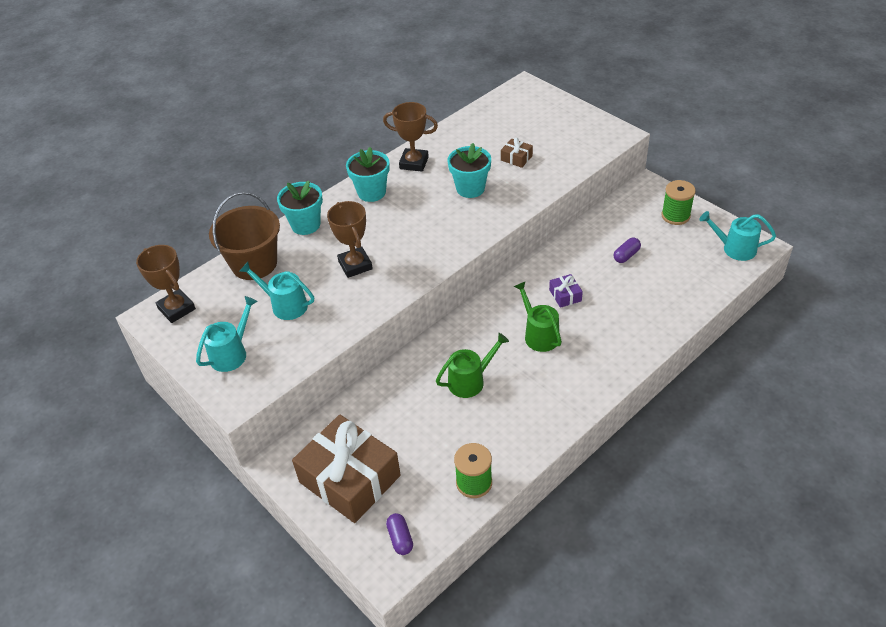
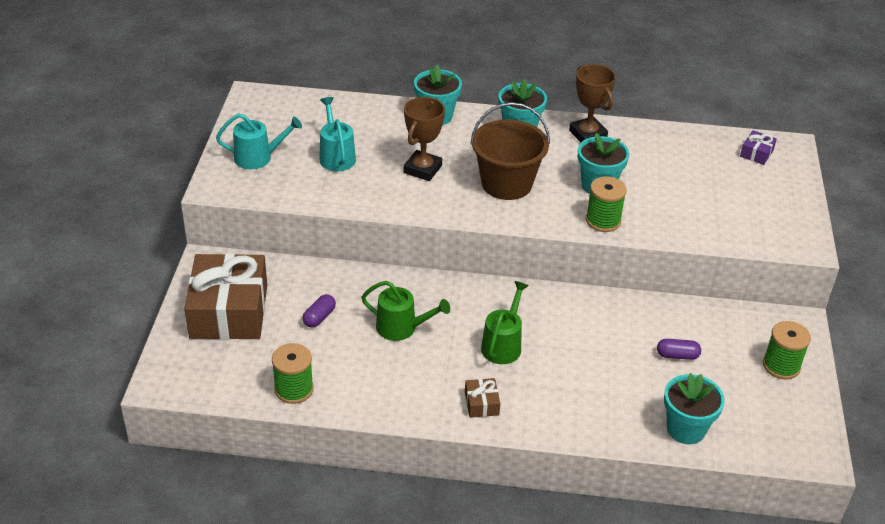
camera: 45 degrees right, 5 degrees down
(176, 309) = (272, 104): brown trophy -> none
(254, 264) = (362, 114): brown bucket -> brown bucket (506, 184)
(400, 538) = (198, 374): purple capsule -> purple capsule (319, 317)
(507, 206) = (603, 221): none -> green spool
(516, 158) = (677, 193): brown gift -> brown gift (481, 403)
(565, 295) = (572, 338): purple gift -> purple gift (756, 153)
(691, 290) = (686, 429): none -> turquoise flower pot
(735, 248) = (789, 436): turquoise watering can -> none

